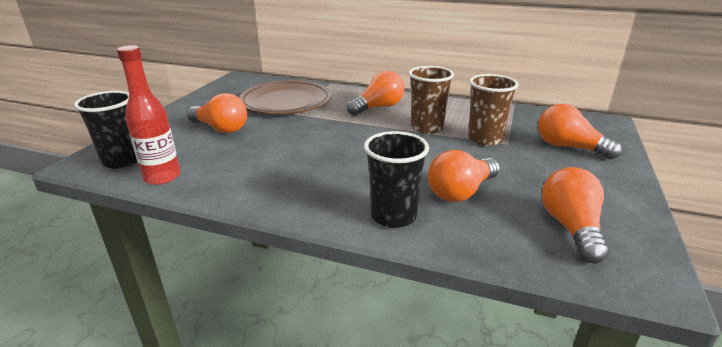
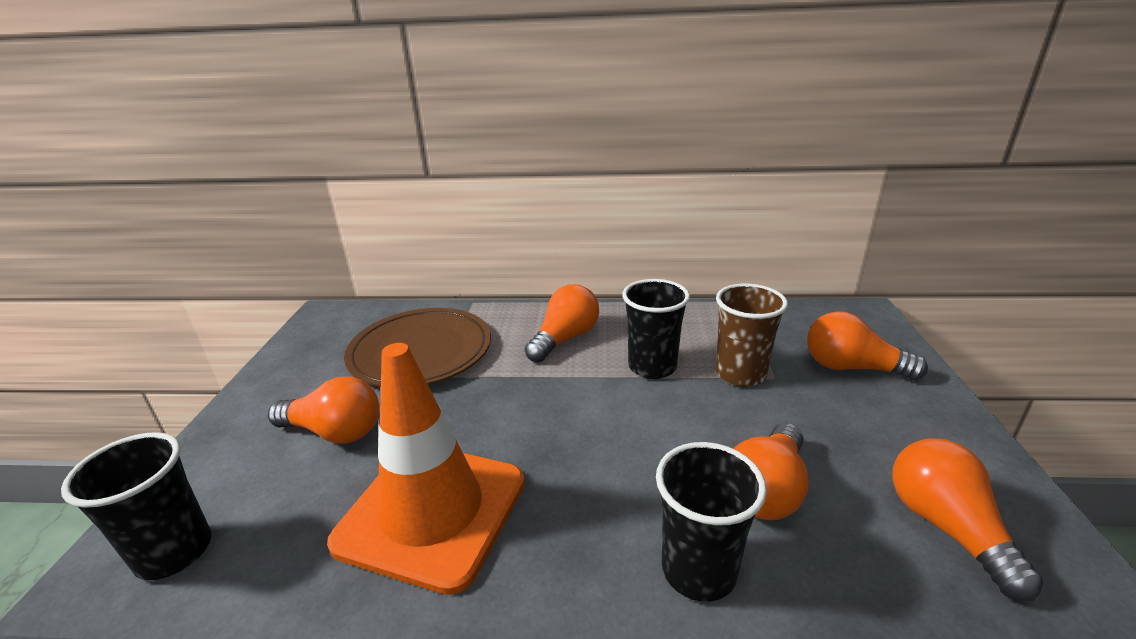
camera: 15 degrees left, 0 degrees up
(162, 177) = (267, 577): red bottle -> none
(257, 168) = (432, 511): none -> orange traffic cone
(427, 127) = (652, 367): brown cup -> black cup

